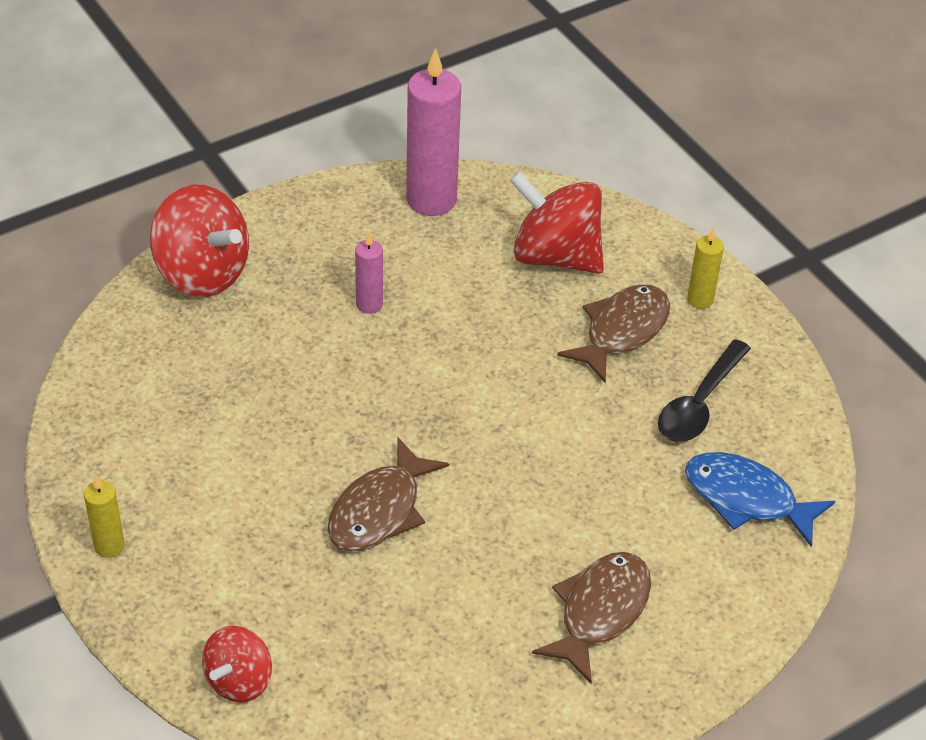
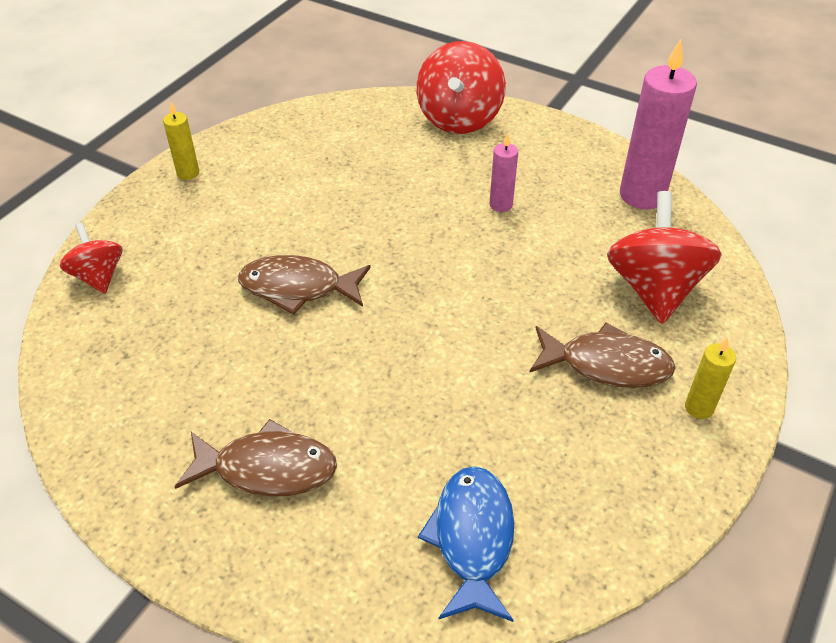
camera: 65 degrees right, 0 degrees up
(239, 680) = (98, 276): red spinning top -> red spinning top turned 60 degrees clockwise
(699, 404) = (566, 455): black spoon -> none

